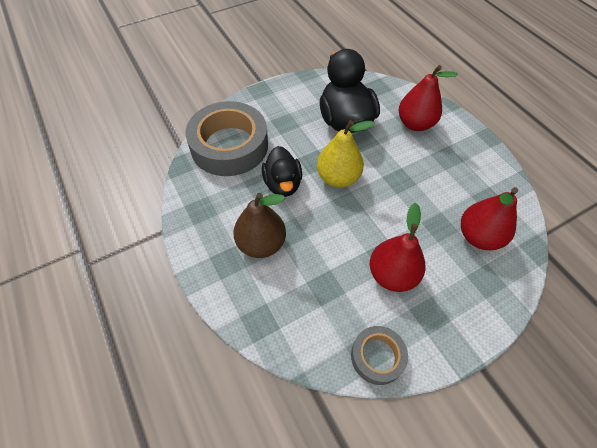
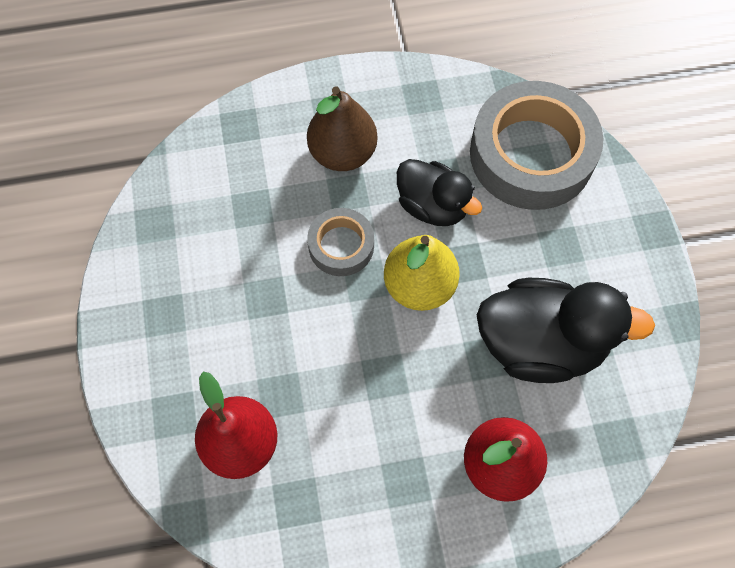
camera: 110 degrees right, 10 degrees up
(282, 184) = (432, 206): black duck -> black duck turned 150 degrees counterclockwise
(377, 356) = (145, 232): grey tape -> grey tape (341, 246)
(392, 275) = (234, 293): red pear -> none

